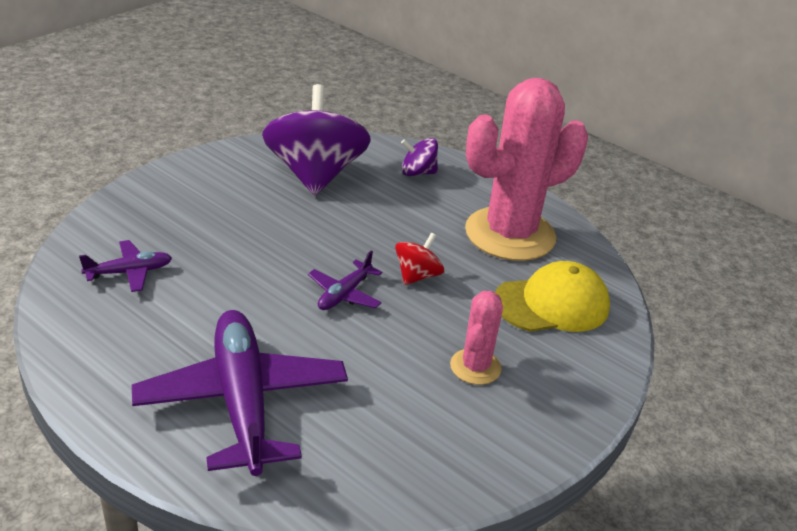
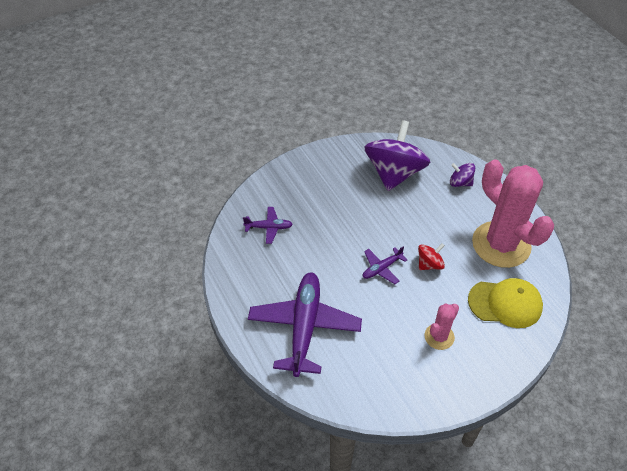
camera: 25 degrees right, 15 degrees up
(510, 234) = (501, 244): pink cactus -> pink cactus turned 60 degrees clockwise

